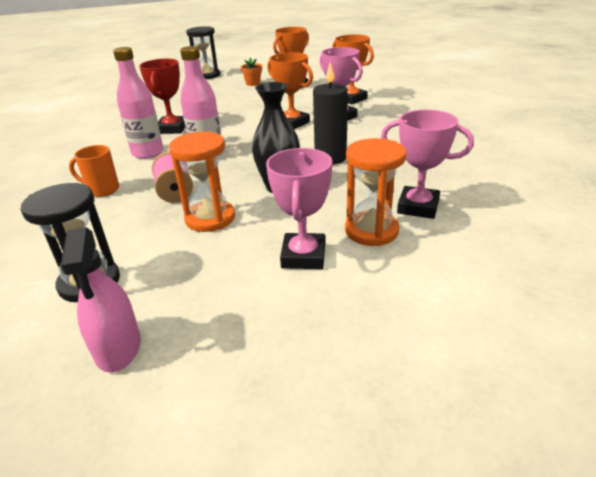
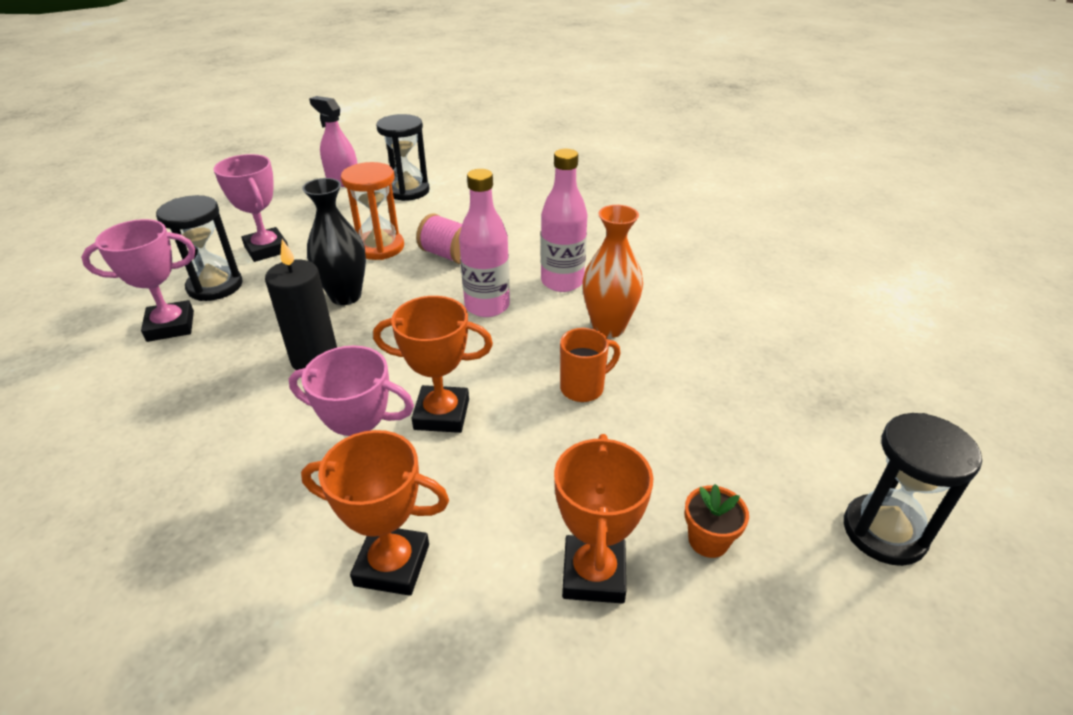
camera: 140 degrees right, 5 degrees up
(102, 190) = (523, 234): orange mug -> orange mug (583, 388)
(172, 129) = (608, 328): red trophy -> orange vase
(371, 231) = (215, 286): orange hourglass -> black hourglass

